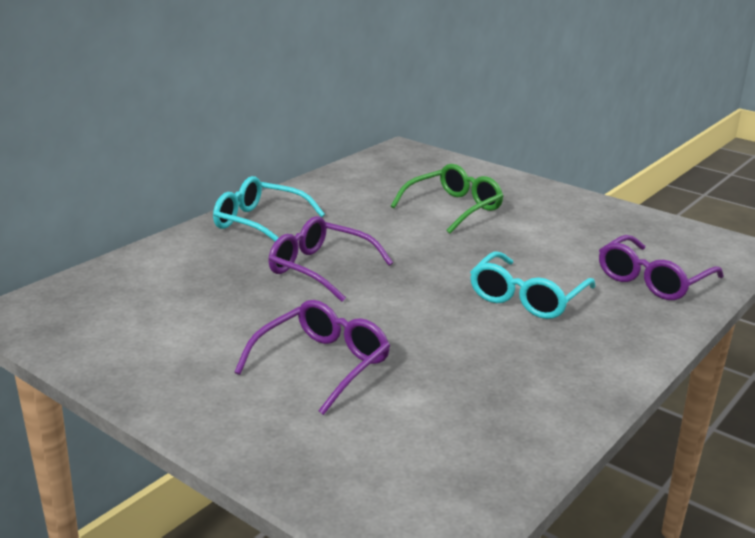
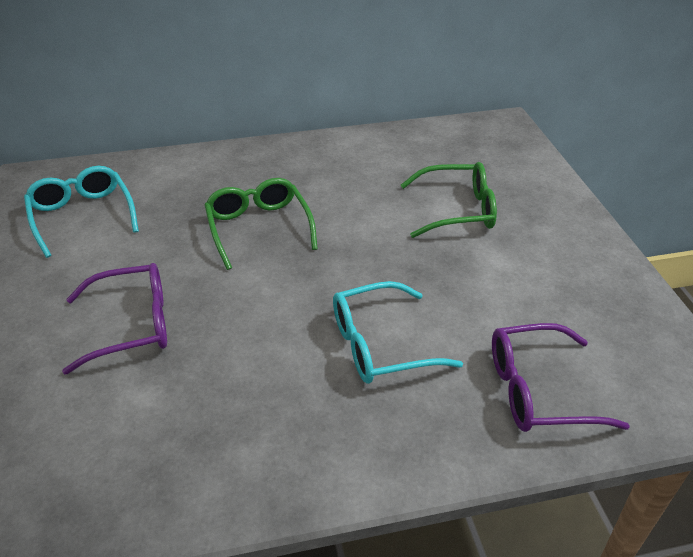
camera: 40 degrees right, 15 degrees up
(259, 223) = (278, 161): turquoise glasses -> turquoise glasses (82, 216)
(320, 269) = (258, 228): purple glasses -> green glasses

